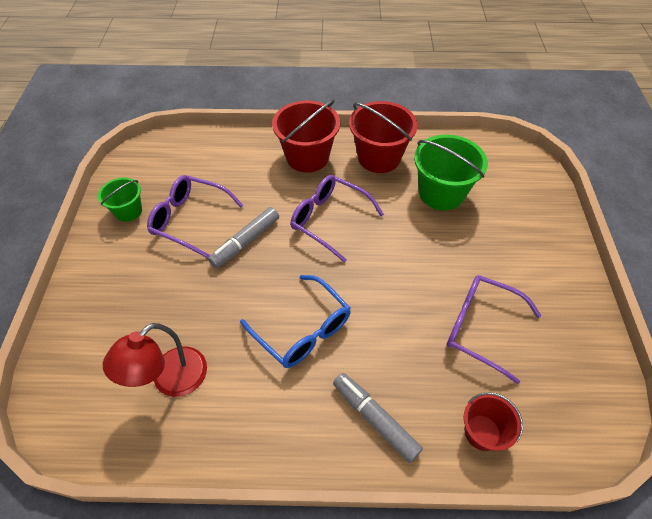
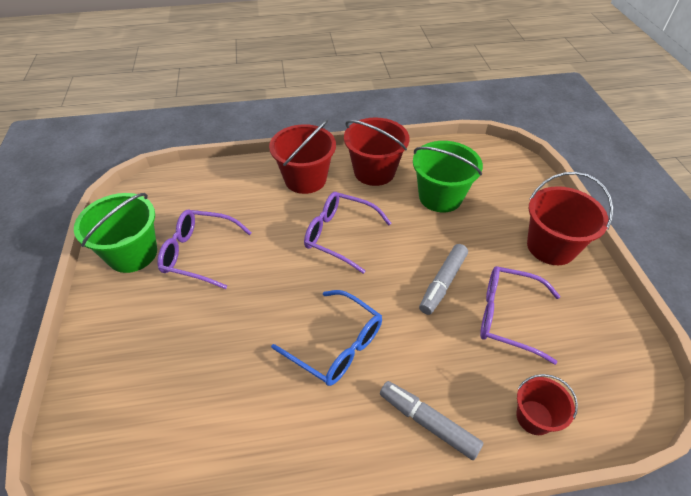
camera: 10 degrees left, 5 degrees down
(128, 211) = (132, 253): green bucket -> green bucket, size x1.74
(171, 380) = (209, 419): red lamp -> none
(246, 242) = (261, 267): grey marker -> grey marker (443, 283)
(546, 262) = (551, 246): none -> red bucket

